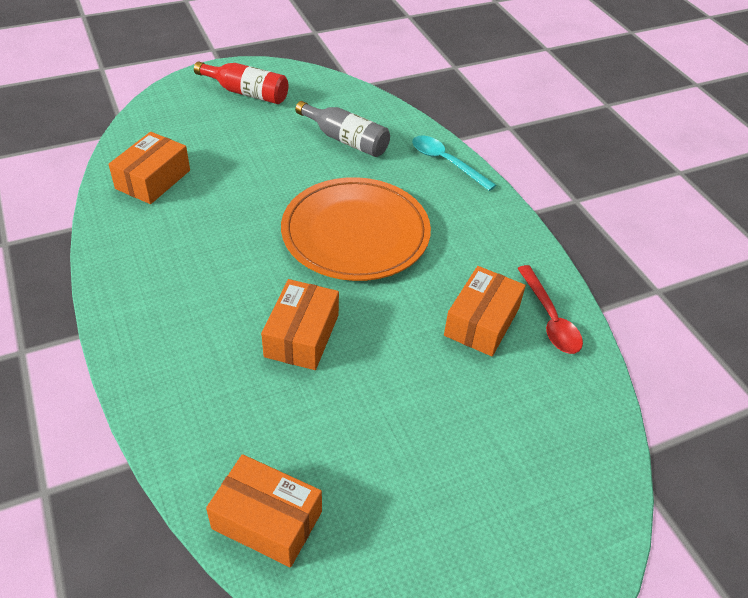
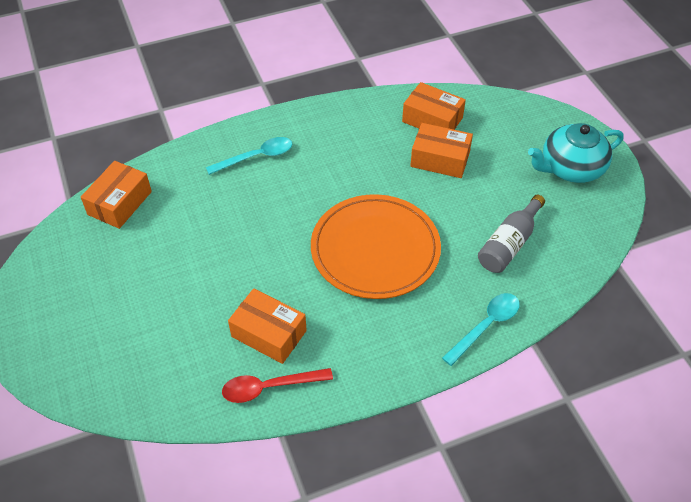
camera: 95 degrees right, 5 degrees up
(189, 347) = (256, 157): none -> turquoise spoon
(247, 93) = (570, 168): red bottle -> turquoise teapot
(302, 335) = (262, 216): orange box -> orange box (440, 159)

